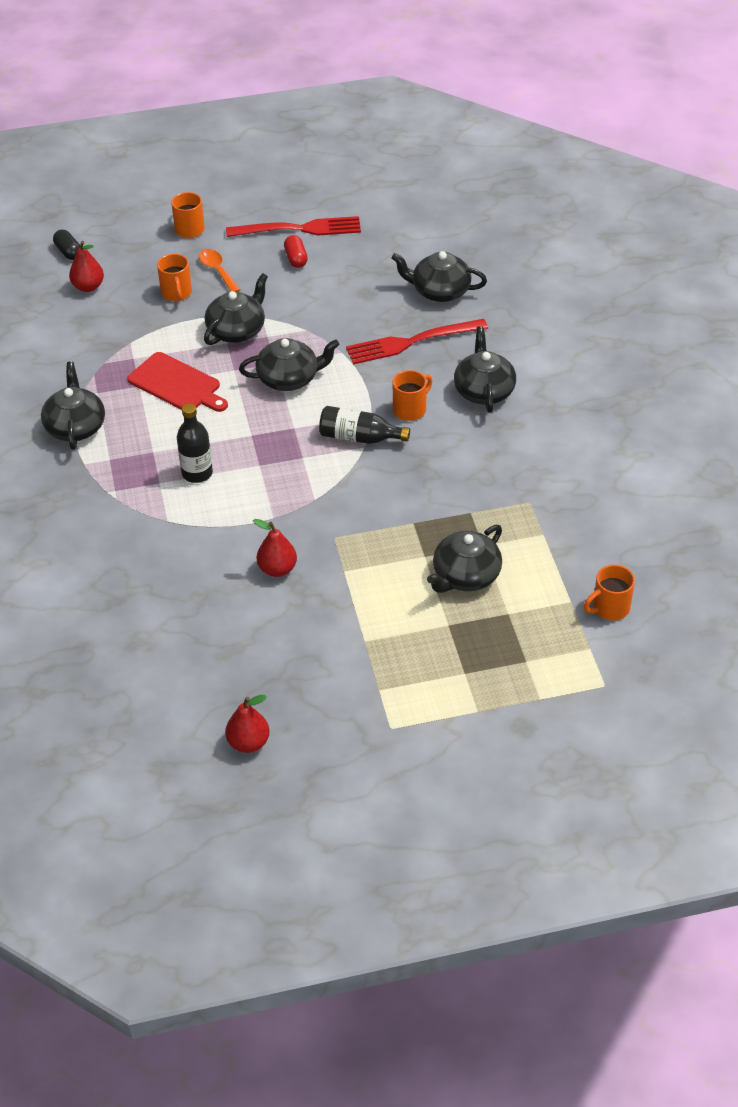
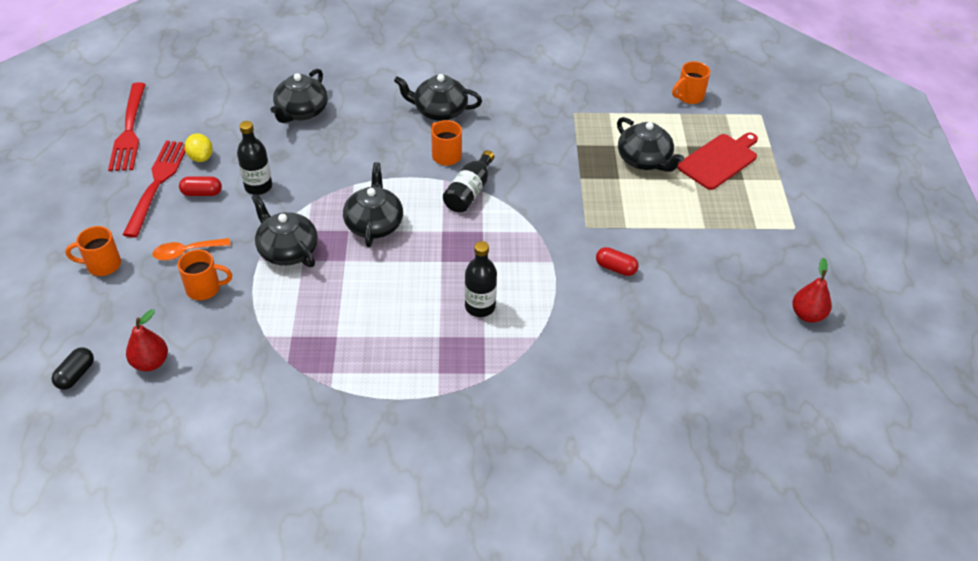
camera: 80 degrees left, 0 degrees up
(68, 252) = (76, 375): black capsule -> black capsule turned 45 degrees counterclockwise
(75, 427) = (379, 397): black teapot -> none
(177, 384) = (347, 306): red cutting board -> red cutting board (719, 160)
(277, 569) = (615, 268): red pear -> red capsule
(316, 291) = (258, 186): none -> black bottle
(344, 244) = (201, 157): none -> yellow lemon
(411, 342) = (360, 140): red fork -> red fork (129, 130)
(609, 608) = (689, 96): orange mug -> orange mug turned 75 degrees clockwise

